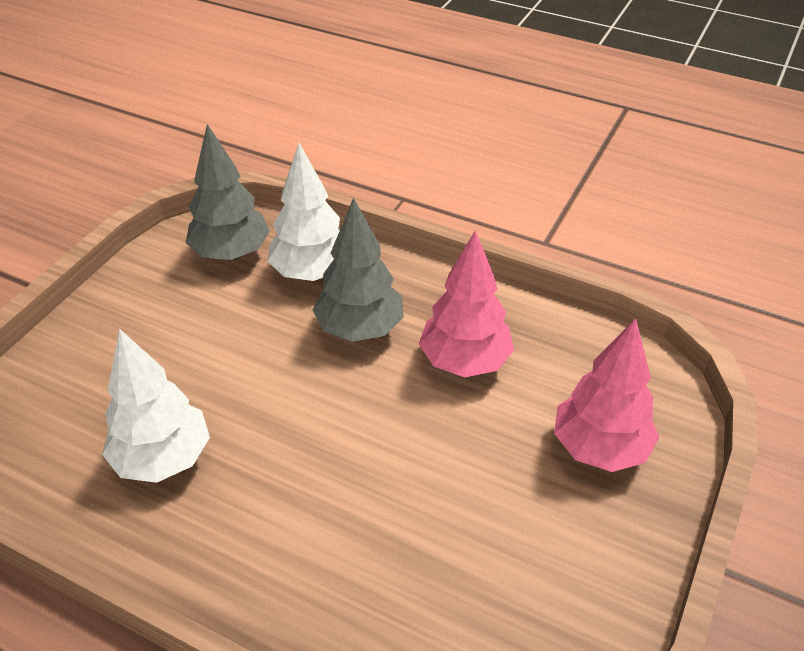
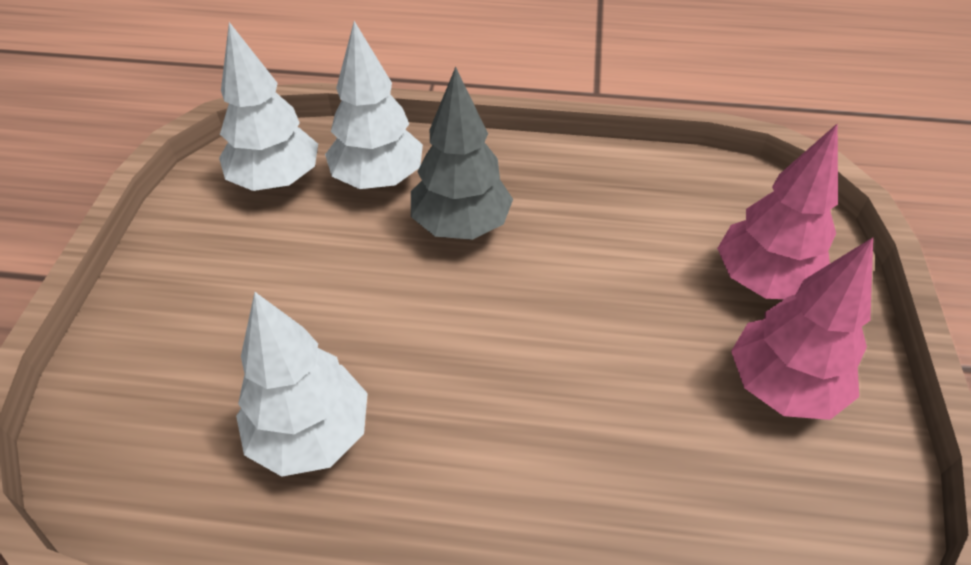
camera: 20 degrees left, 5 degrees up
(231, 253) = (276, 181): grey tree -> white tree
(465, 362) = (587, 231): pink tree -> pink tree (782, 386)

